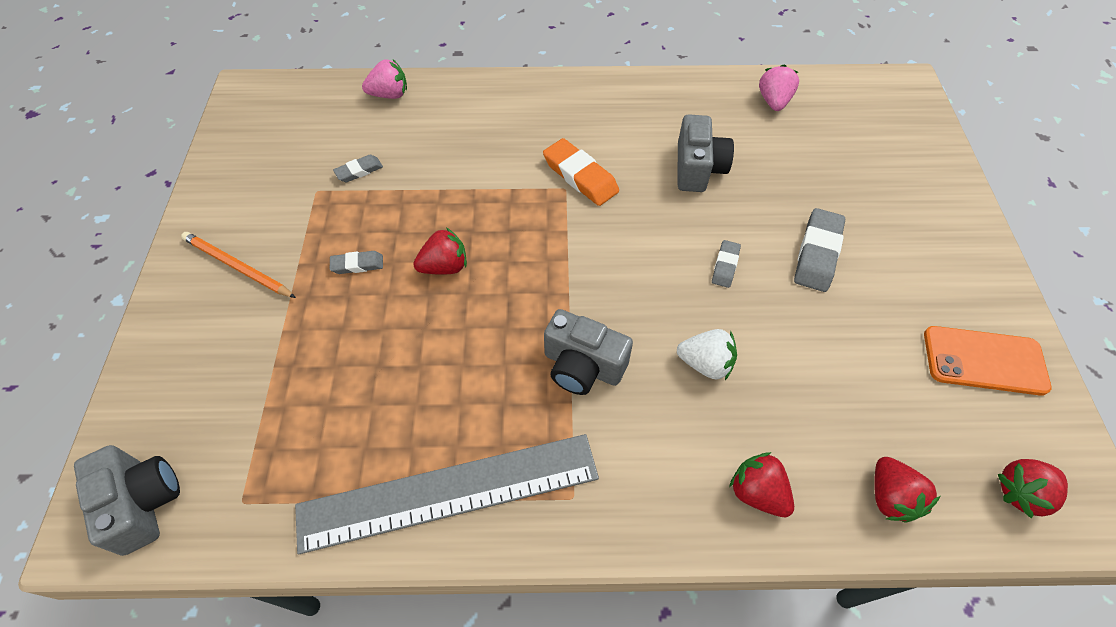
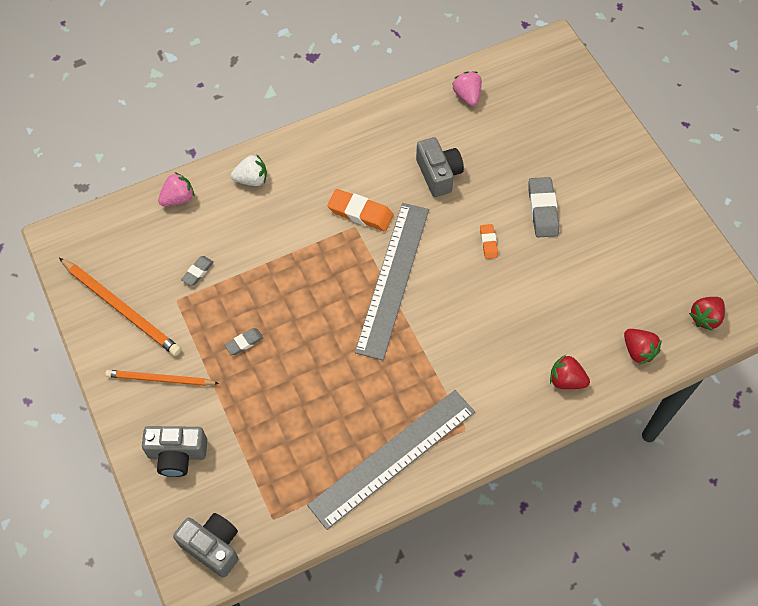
camera: 25 degrees left, 5 degrees up
(254, 177) = (121, 308): none -> orange pencil
(444, 266) = (305, 319): red strawberry -> none
(578, 262) = (392, 279): none -> grey ruler
(582, 366) = (431, 348): grey camera -> grey camera (177, 454)
(705, 364) = (504, 315): white strawberry -> white strawberry (251, 179)
(725, 266) = (488, 243): grey eraser -> orange eraser
(984, 360) = (664, 244): orange phone -> none

